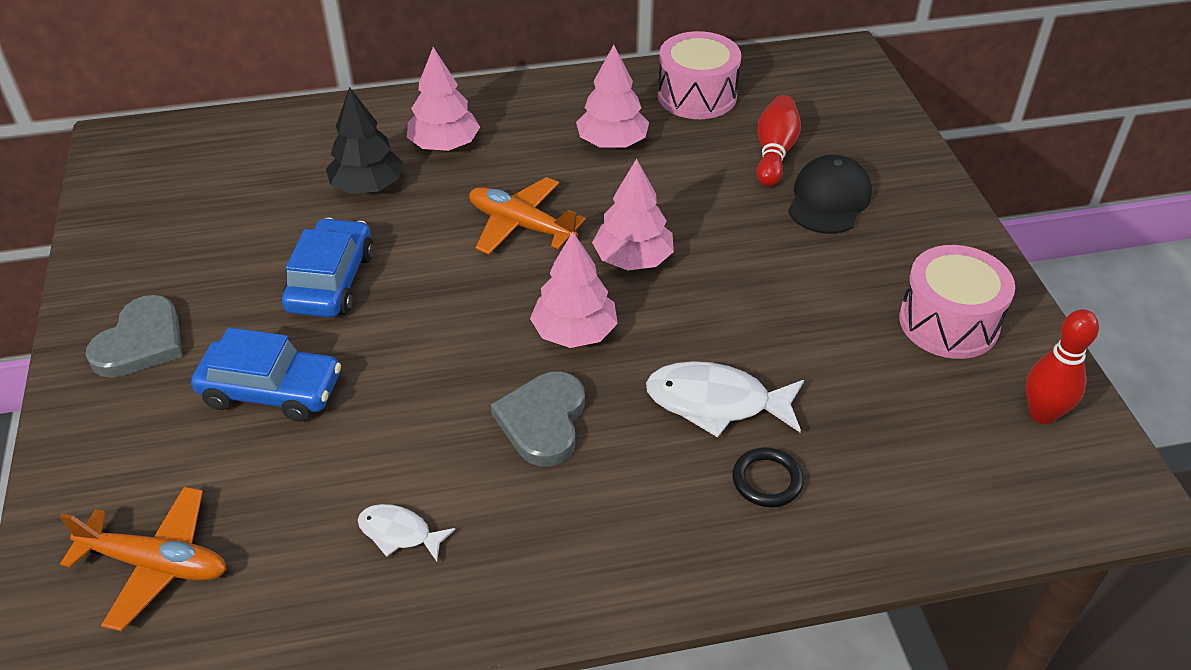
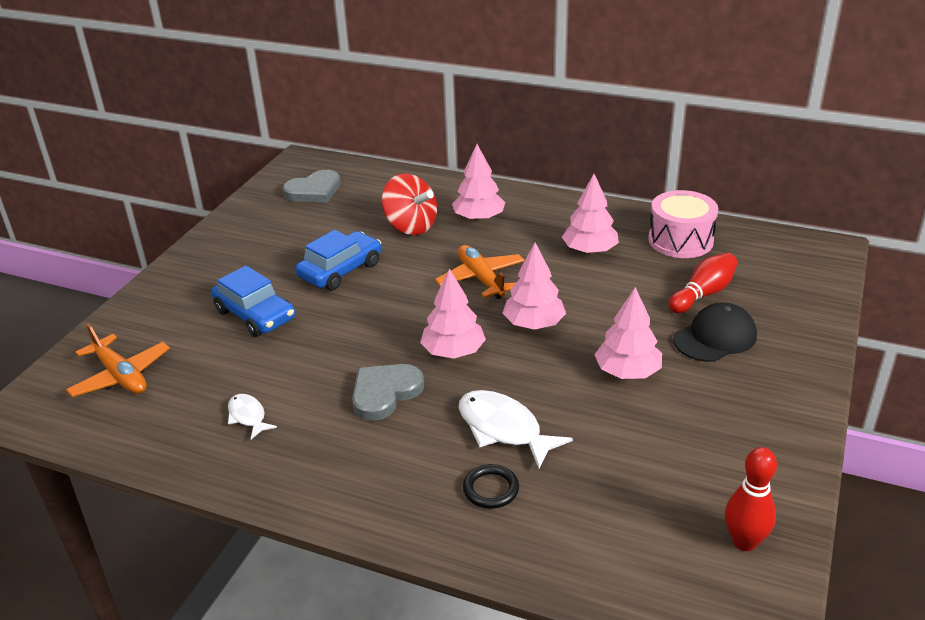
camera: 35 degrees right, 10 degrees down
(141, 342) = (216, 265): grey heart -> grey heart (314, 191)
(367, 186) = (410, 226): black tree -> red spinning top
(780, 276) = (627, 372): none -> pink tree
(948, 322) = (729, 451): pink drum -> none

